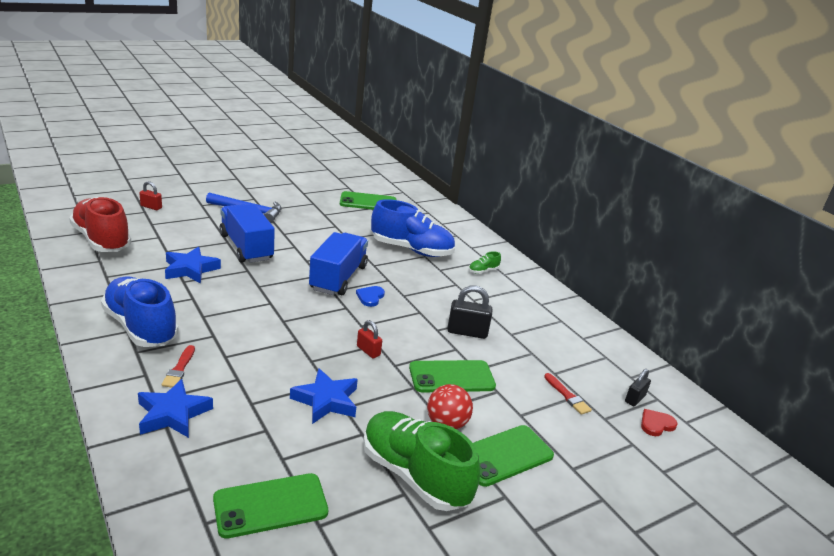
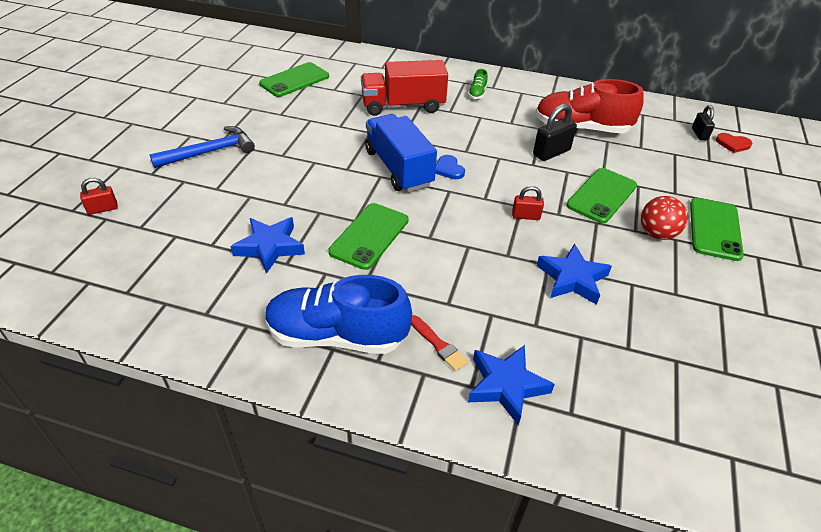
camera: 40 degrees left, 15 degrees up
(102, 240) = (123, 280): red shoe -> red shoe (581, 128)
(246, 247) = (276, 190): blue truck -> none
(270, 506) = (683, 388): green phone -> green phone (369, 236)
(411, 250) = (403, 106): blue shoe -> red truck
(414, 475) = (704, 286): green shoe -> none
(567, 396) = (672, 159): red brush -> none
(656, 424) = (733, 144): red heart -> red heart turned 90 degrees counterclockwise

